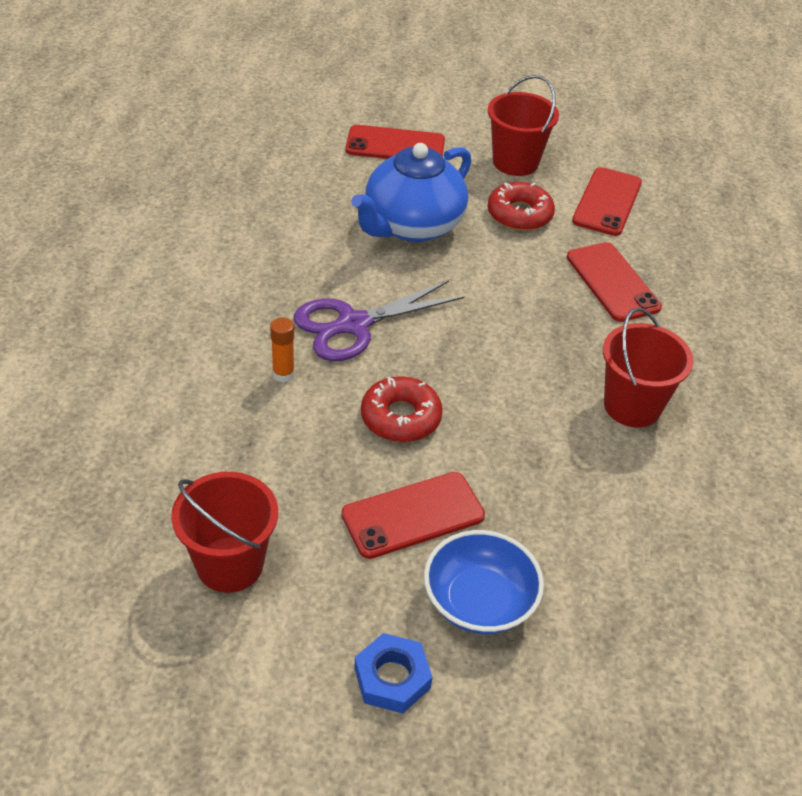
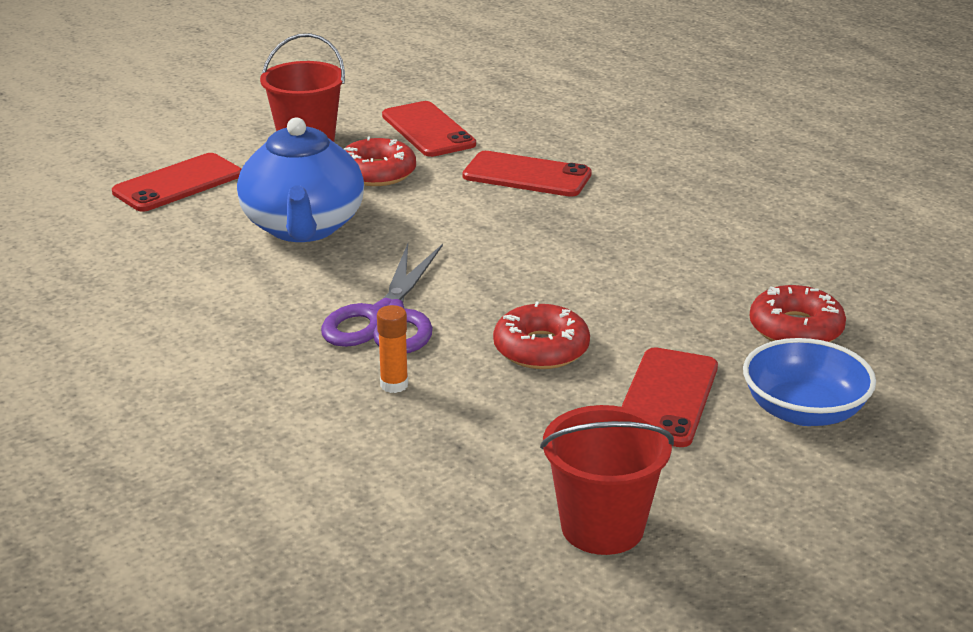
camera: 45 degrees left, 15 degrees down
(392, 678) = (839, 495): blue nut -> none
(585, 540) = (796, 329): none -> red donut
(632, 406) = (678, 237): red bucket -> none

